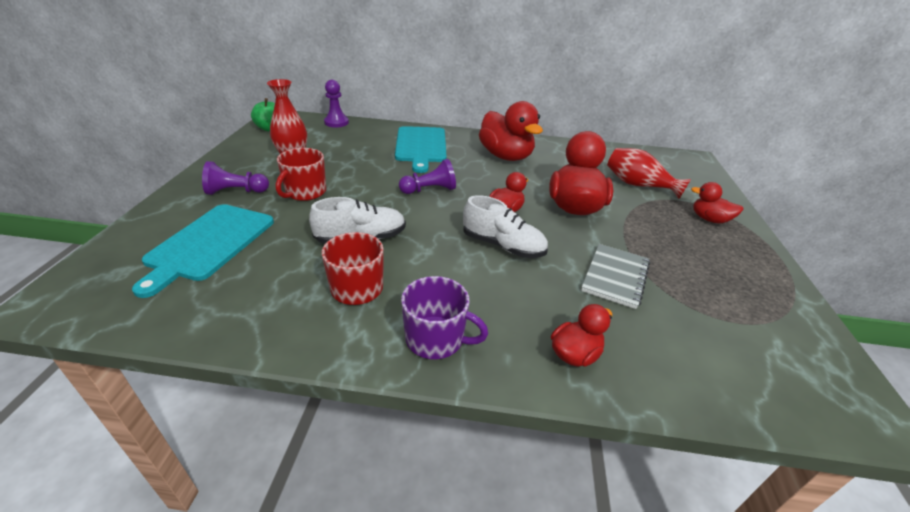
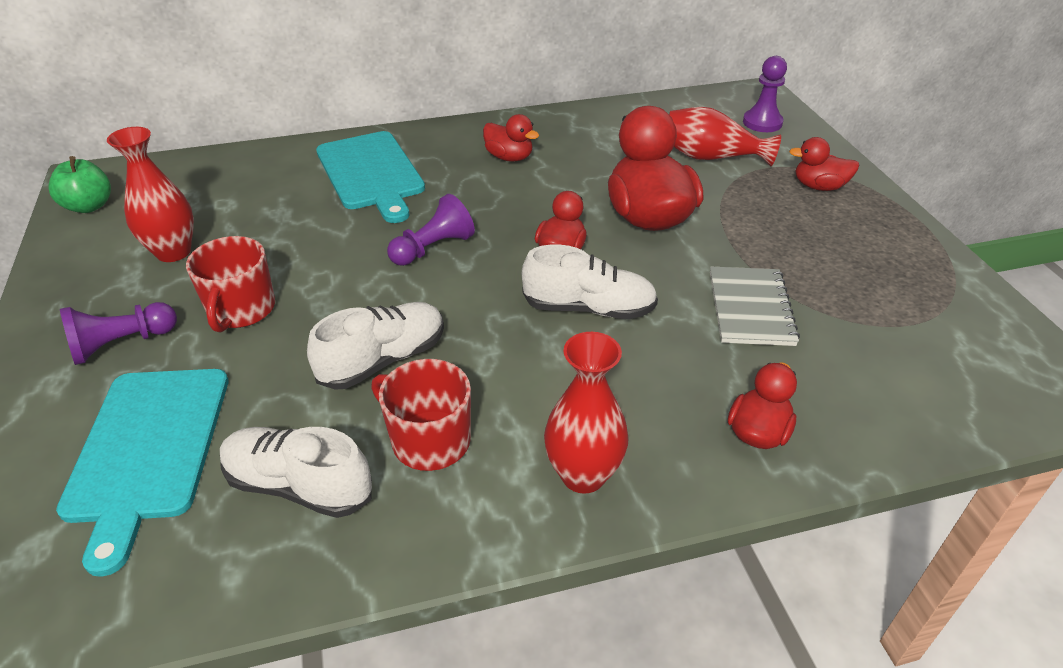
camera: 20 degrees left, 5 degrees up
(268, 287) = (299, 485): none -> white shoe
(336, 122) = (200, 164): purple pawn -> purple pawn (762, 123)
(436, 339) = (583, 475): purple mug -> red vase
(506, 156) = (509, 157): red duck -> red duck, size x0.53

